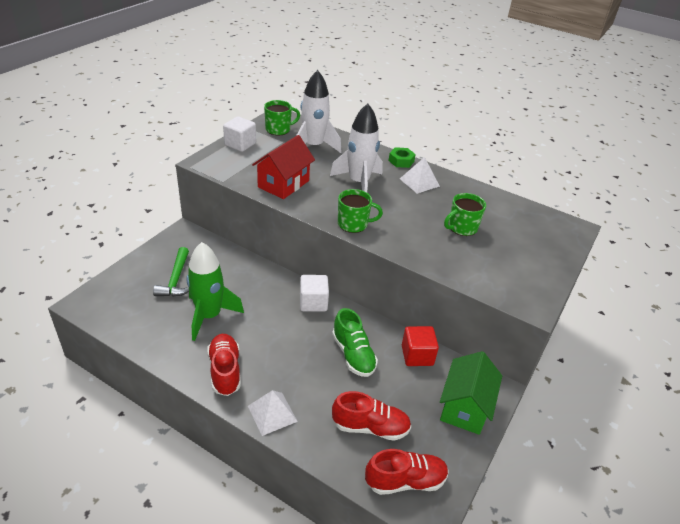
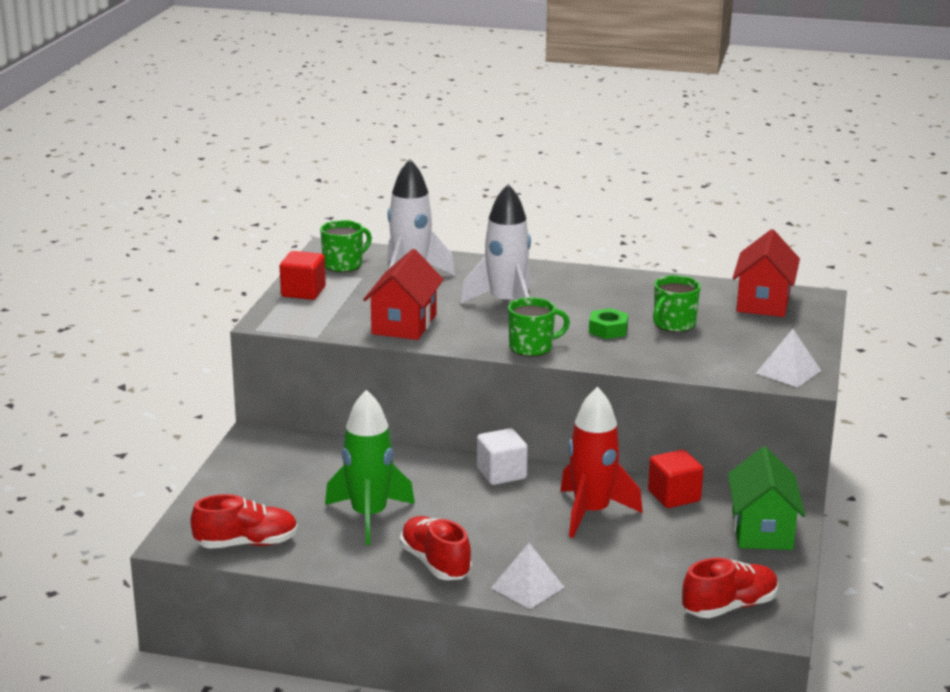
camera: 15 degrees left, 15 degrees down
(176, 280) = (289, 490): green hammer -> none
(240, 144) = (303, 292): white cube -> red cube
(353, 354) = (591, 513): green shoe -> red rocket
(370, 427) = (658, 572): red shoe -> red shoe (246, 544)
(401, 161) = (546, 269): green nut -> green nut (608, 330)
(419, 182) = (587, 288): white pyramid -> white pyramid (788, 372)
(535, 223) = (763, 302): none -> red house

